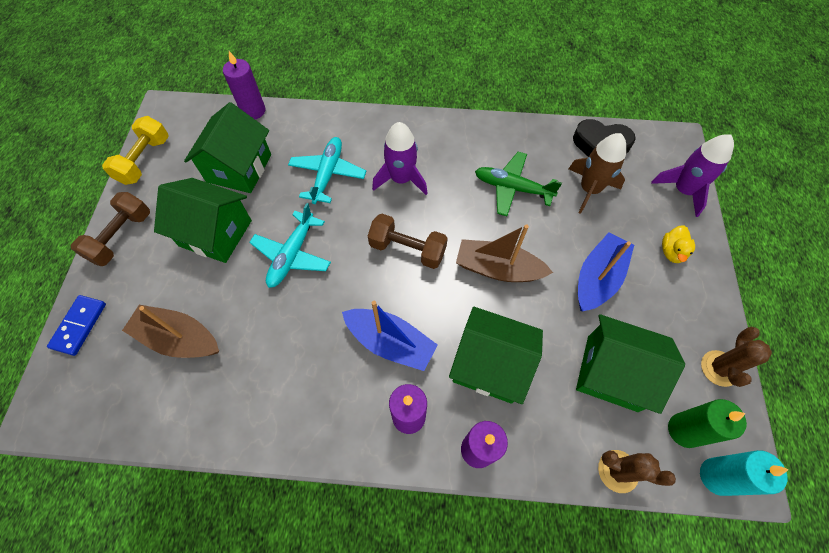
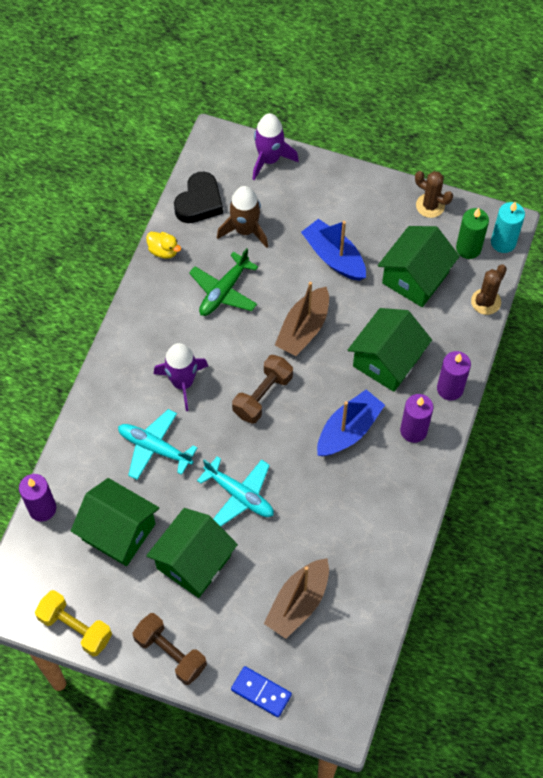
camera: 75 degrees left, 0 degrees up
(672, 252) = (326, 194): yellow duck -> yellow duck (163, 251)

